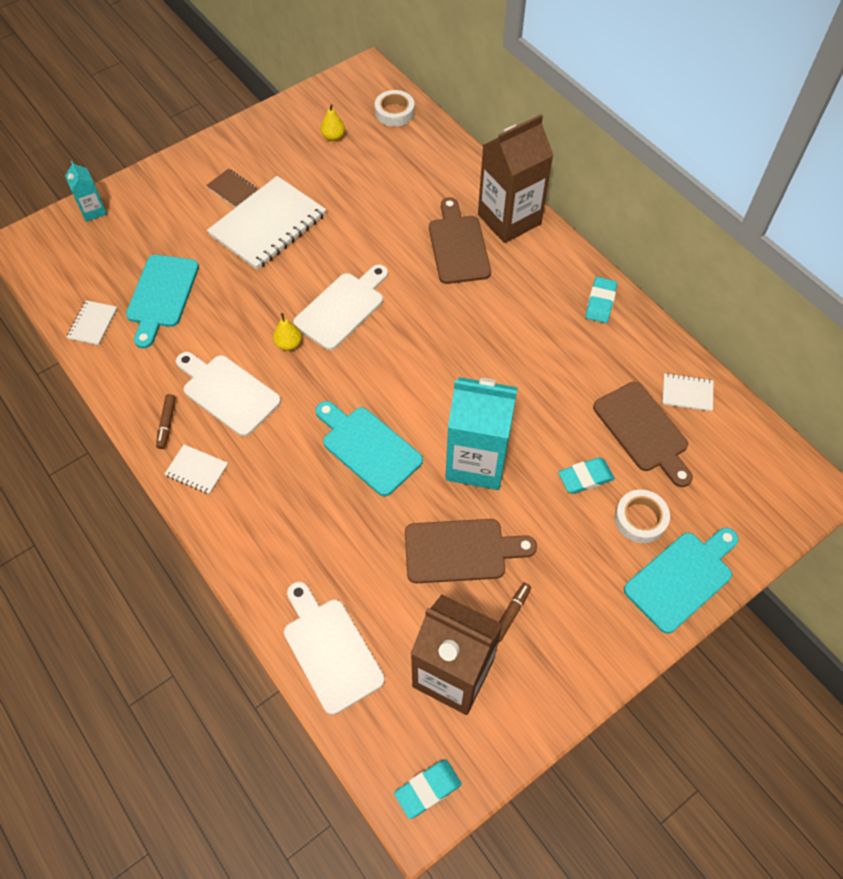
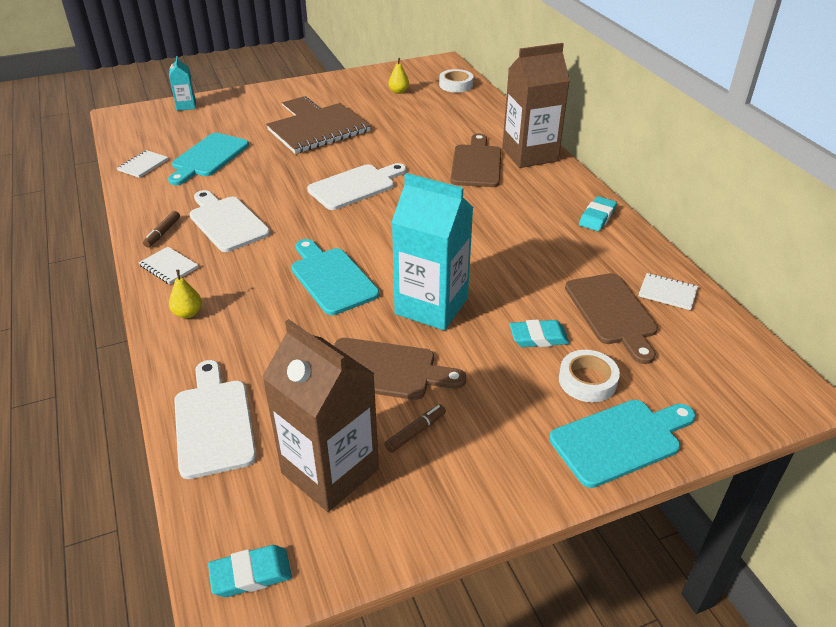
camera: 15 degrees right, 20 degrees down
(268, 225) = (319, 131): white notebook -> brown notebook
(289, 344) = (297, 201): yellow pear -> yellow pear (188, 313)

